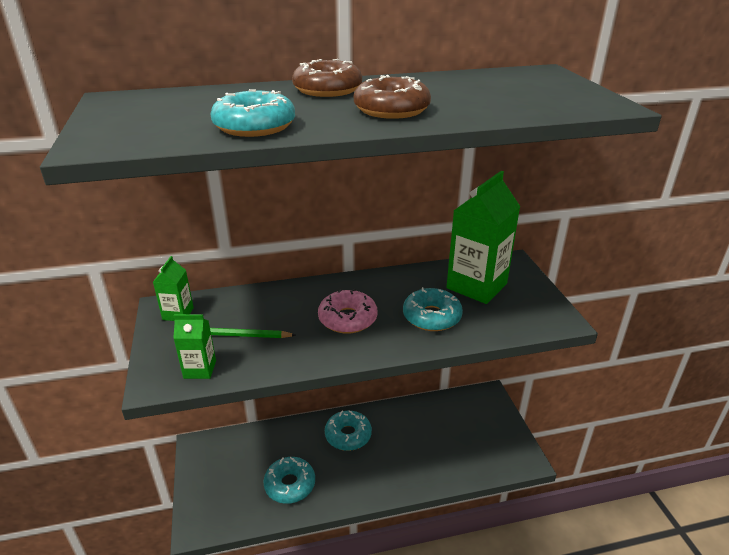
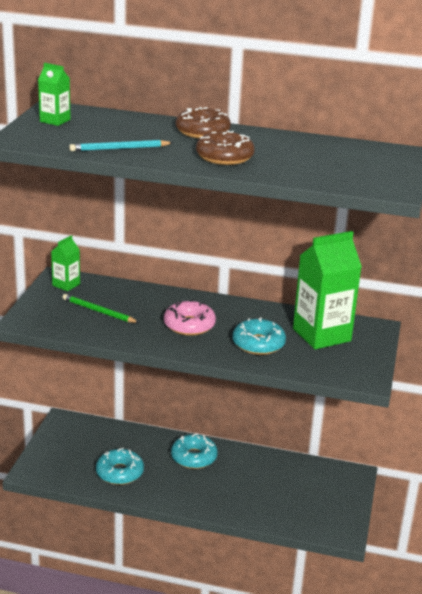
camera: 25 degrees right, 5 degrees down
(200, 369) = (56, 323): green carton -> green carton (55, 121)
(254, 126) = (119, 149): turquoise donut -> turquoise pencil

